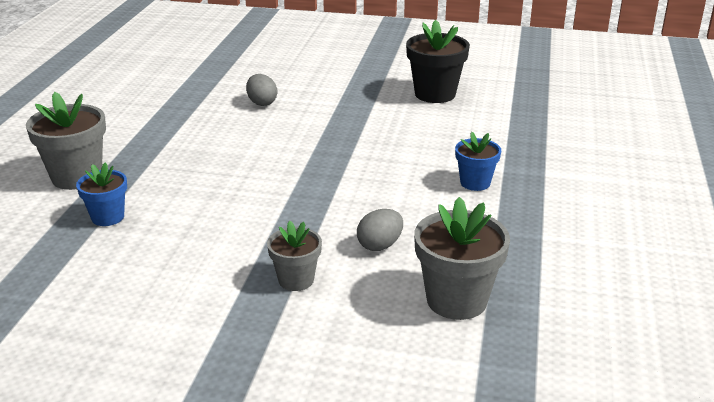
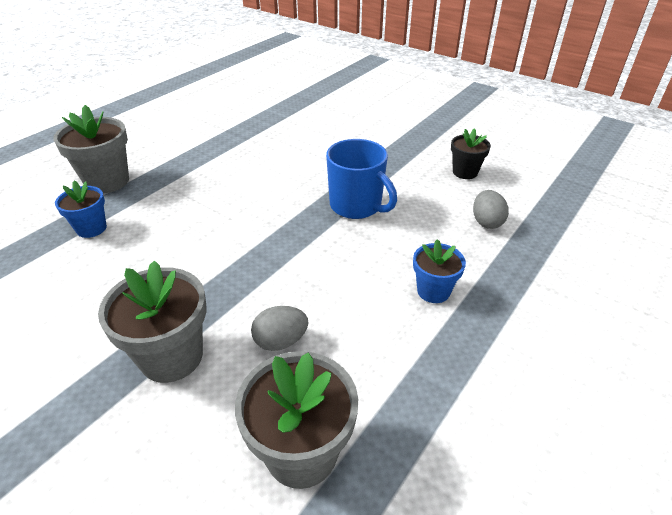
camera: 25 degrees right, 10 degrees up
(262, 103) = (304, 145): grey egg -> grey egg (486, 222)
(296, 280) = (171, 356): grey flower pot -> grey flower pot, size x1.65
(359, 140) = (357, 206): none -> blue mug
(435, 94) = (465, 172): black flower pot -> black flower pot, size x0.61

